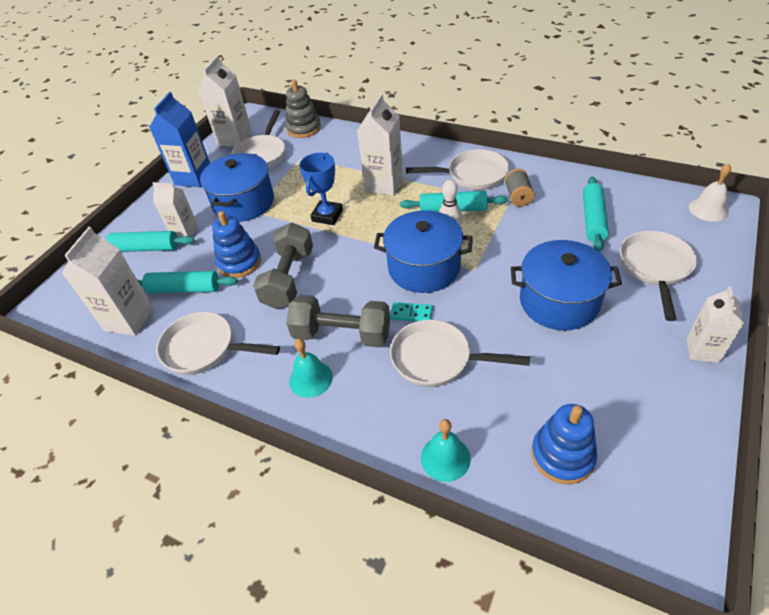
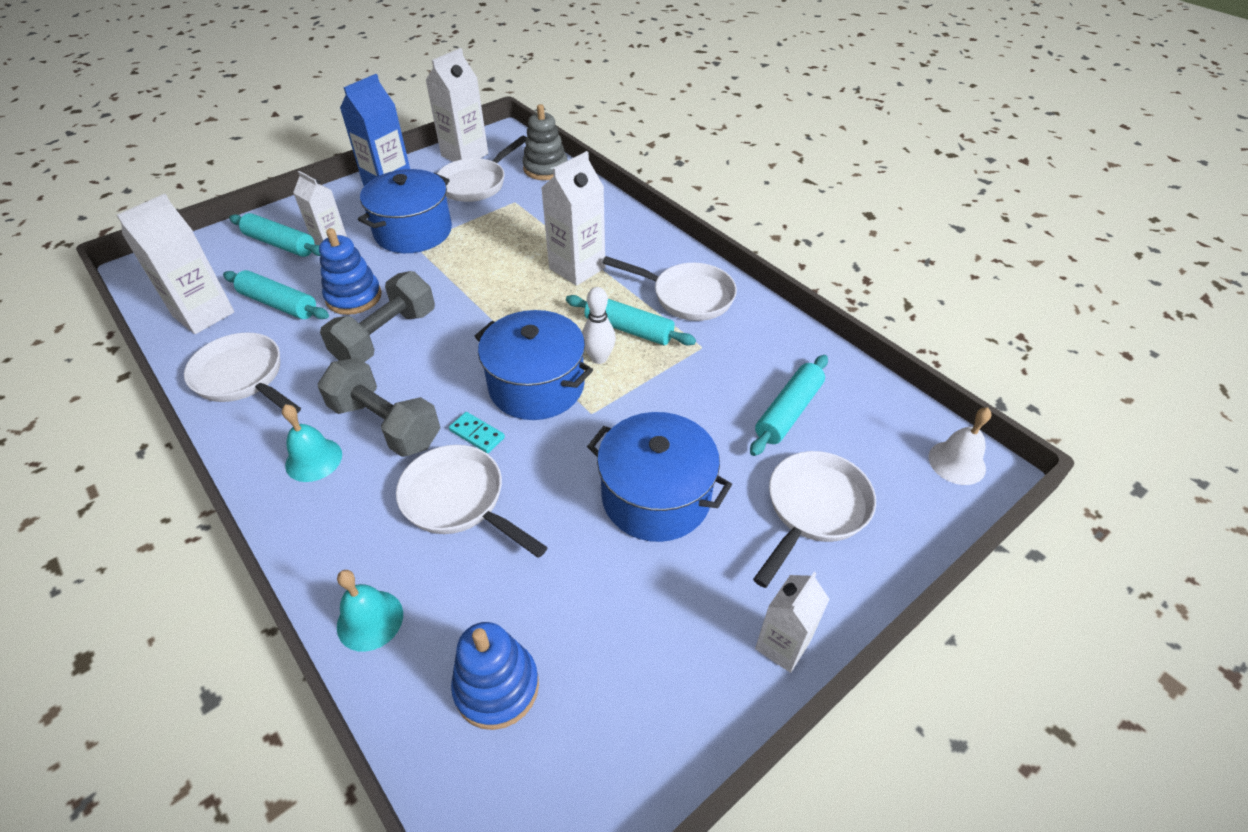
camera: 20 degrees right, 0 degrees up
(327, 215) = (485, 280): blue trophy -> none
(518, 196) = (719, 344): grey spool -> none

